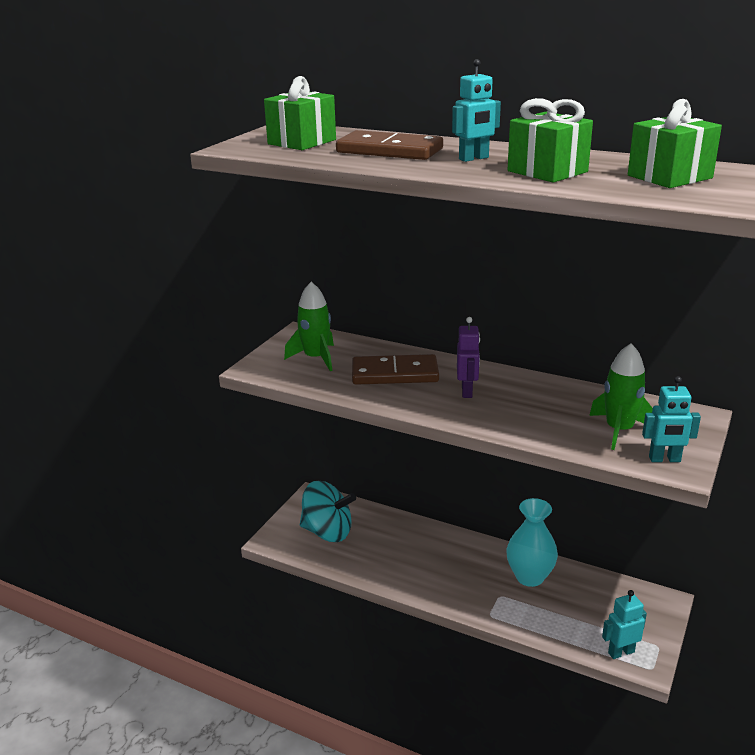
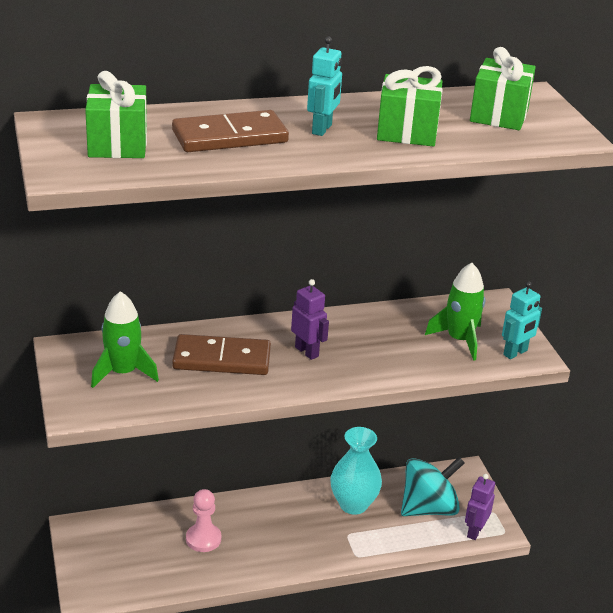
camera: 45 degrees left, 5 degrees up
(328, 532) = (134, 557): turquoise spinning top -> turquoise spinning top (428, 508)
(386, 544) = (203, 539): none -> pink pawn
(395, 374) = (222, 359): brown domino -> brown domino turned 45 degrees clockwise
(621, 652) = (474, 531): turquoise robot -> purple robot

